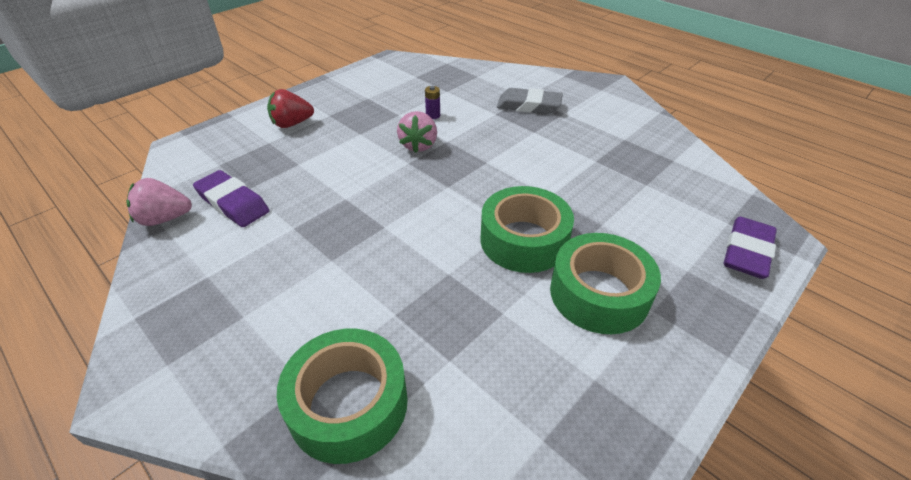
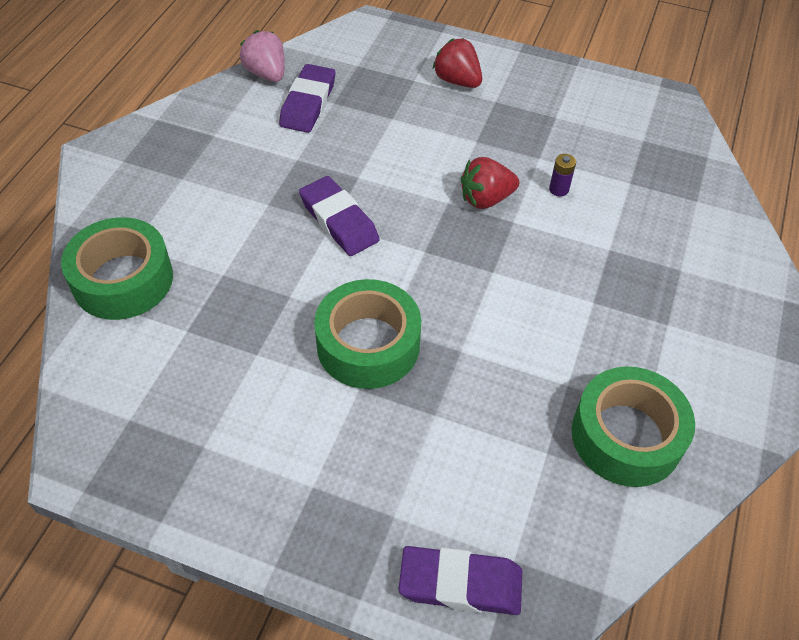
camera: 65 degrees right, 10 degrees up
(385, 221) = (339, 221): none -> purple eraser
(418, 145) = (486, 199): pink strawberry -> red strawberry
(528, 106) = (656, 279): grey eraser -> none
(599, 293) = (316, 431): green tape -> green tape (626, 436)

